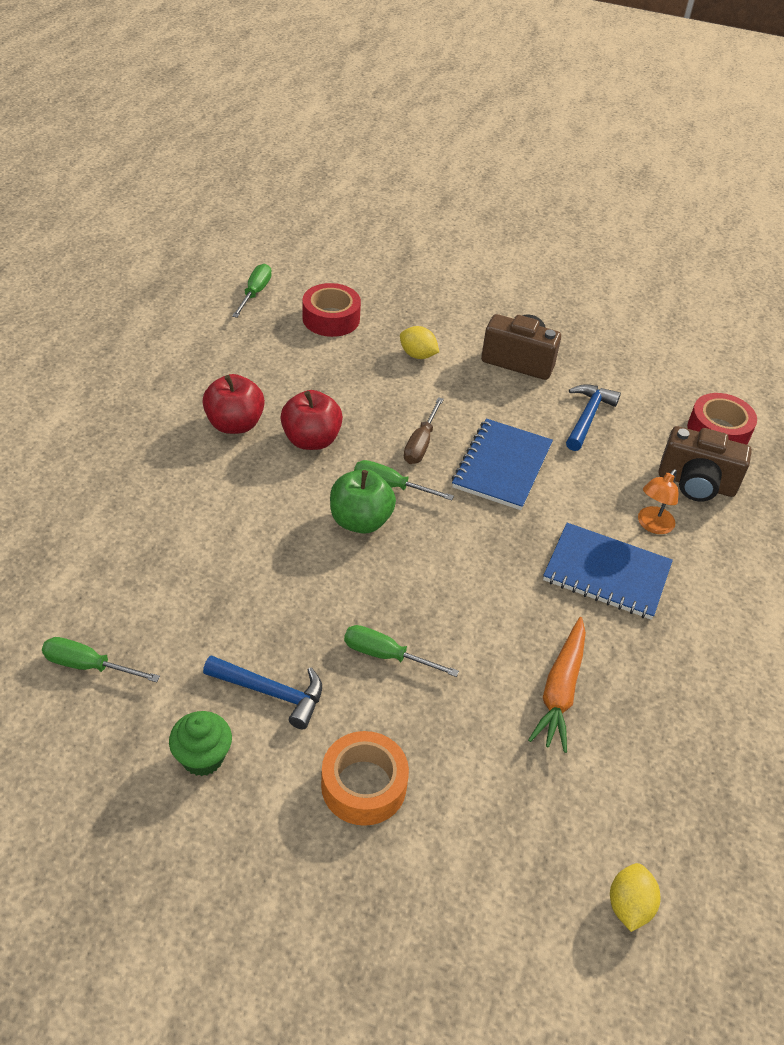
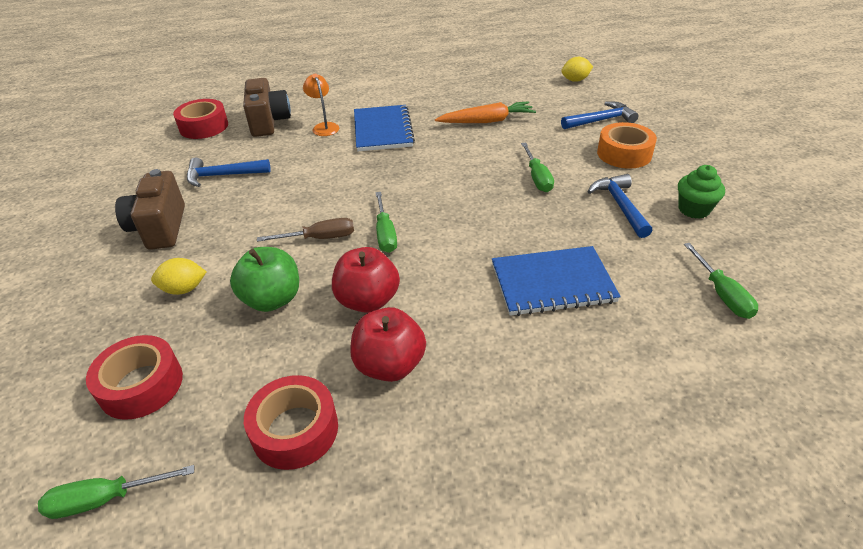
camera: 115 degrees left, 5 degrees down
(227, 366) = (295, 430): none -> red tape
(360, 521) = (437, 232): green apple -> green apple (272, 299)
(417, 355) = (184, 289): yellow lemon -> yellow lemon turned 75 degrees clockwise
(468, 830) = (600, 120): none -> blue hammer
(502, 466) = (314, 193): blue notebook -> blue notebook (552, 283)
(652, 525) = (324, 127): orange lamp -> orange lamp turned 120 degrees counterclockwise

